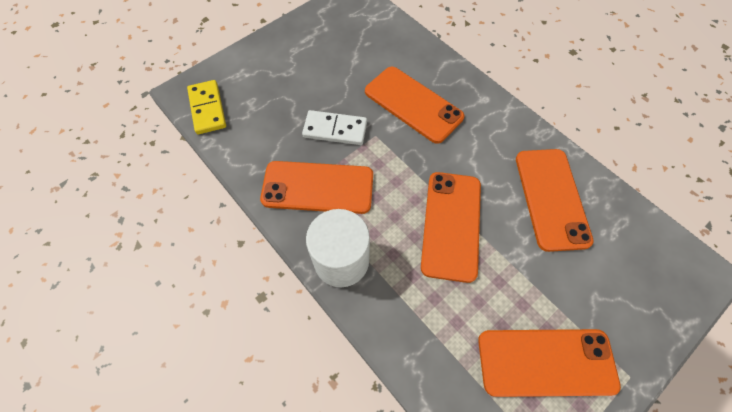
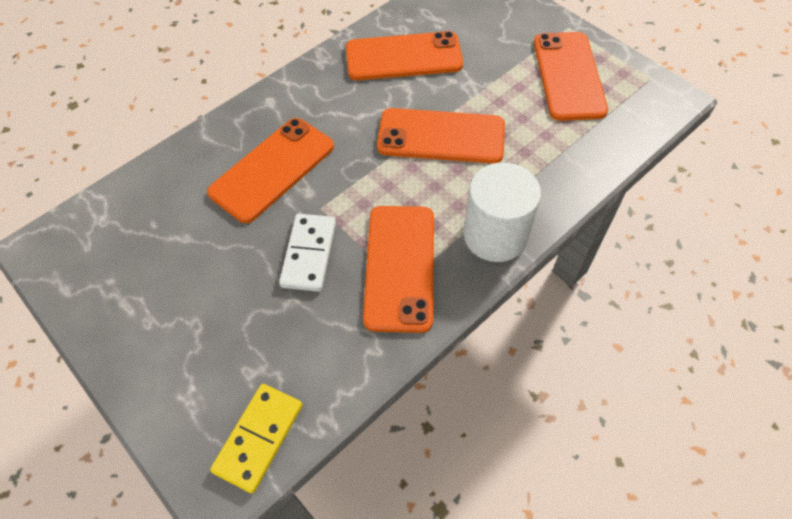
camera: 90 degrees left, 5 degrees down
(207, 109) = (259, 438): yellow domino -> yellow domino turned 45 degrees counterclockwise

